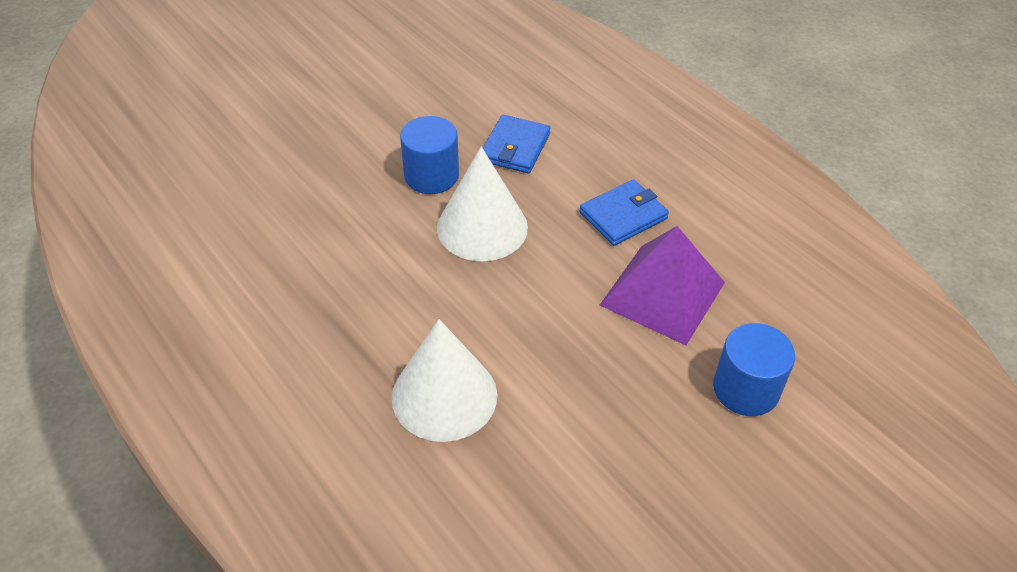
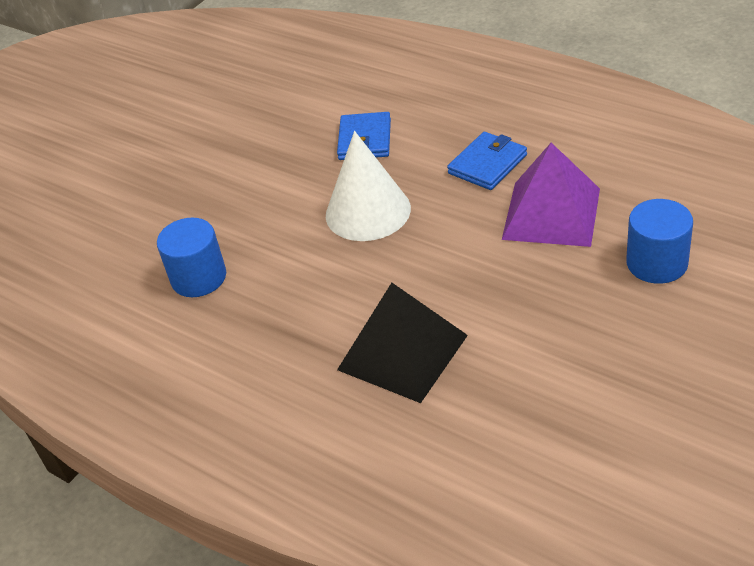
camera: 10 degrees left, 5 degrees down
(431, 176) = (301, 185): blue cylinder -> blue cylinder (199, 278)
(444, 396) = (402, 352): white cone -> black pyramid

